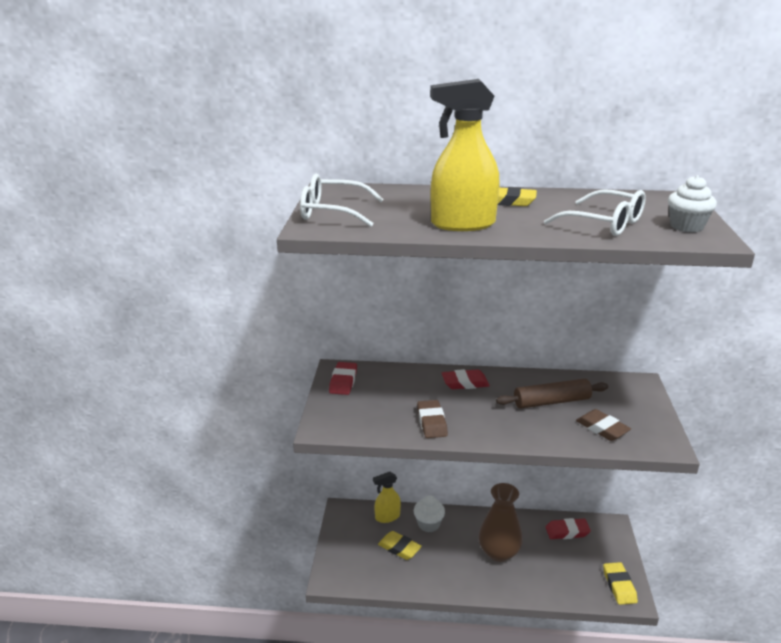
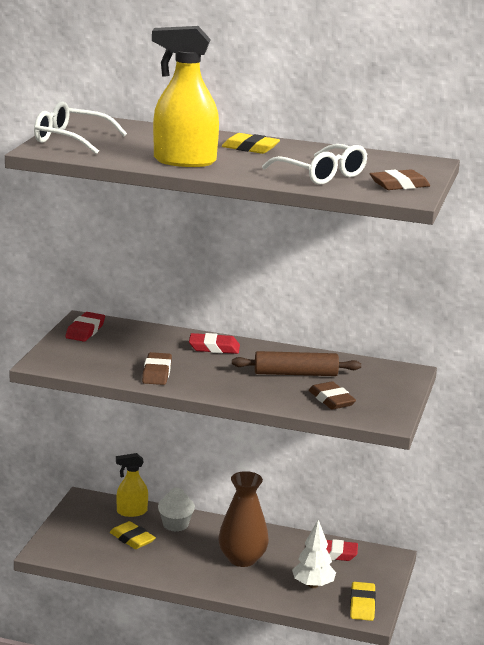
camera: 10 degrees right, 5 degrees down
(569, 571) = (313, 585): none -> white tree
(686, 226) = (399, 185): white cupcake -> brown eraser

